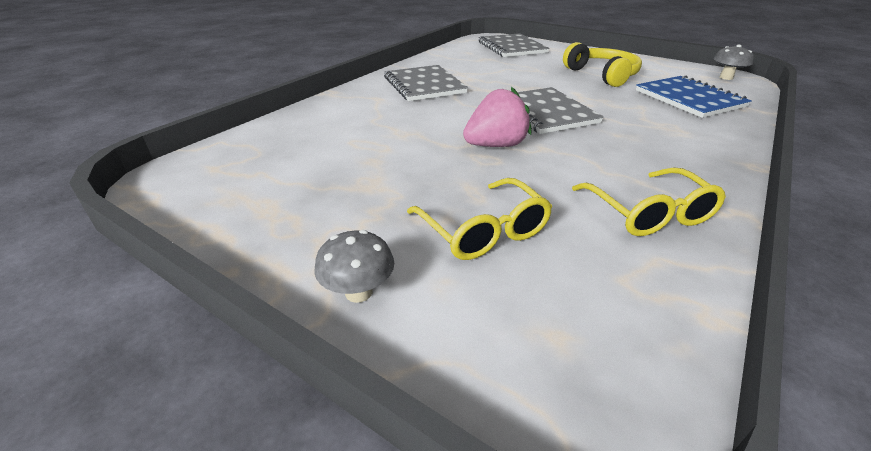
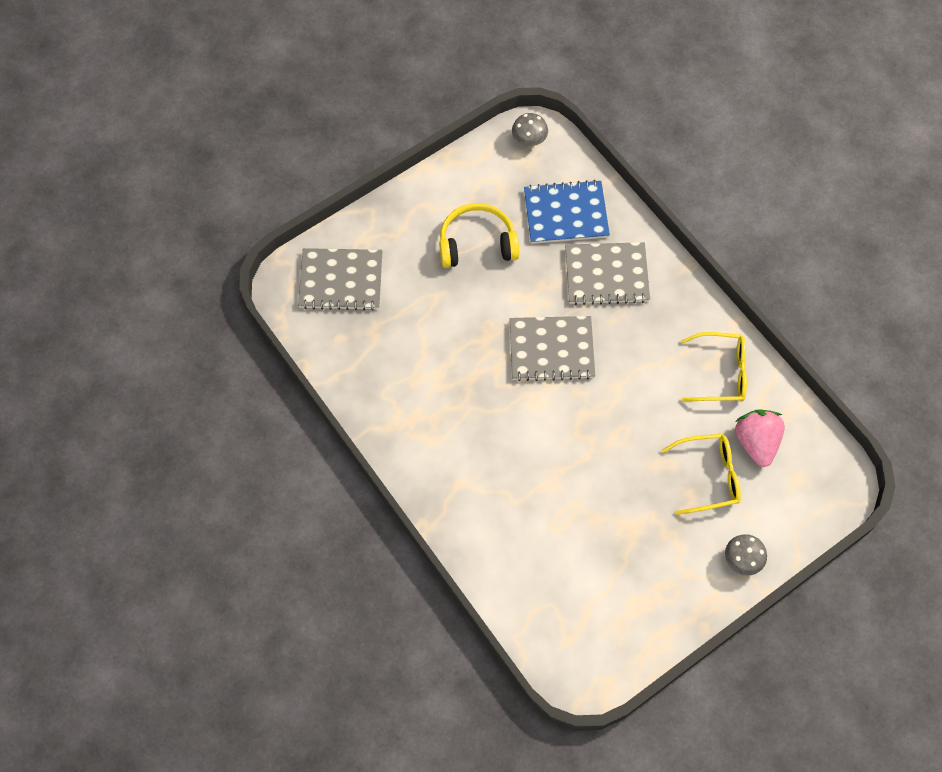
camera: 70 degrees left, 30 degrees up
(424, 85) = (439, 428): grey notebook -> grey notebook (606, 275)
(495, 145) = (600, 419): pink strawberry -> pink strawberry (756, 442)

